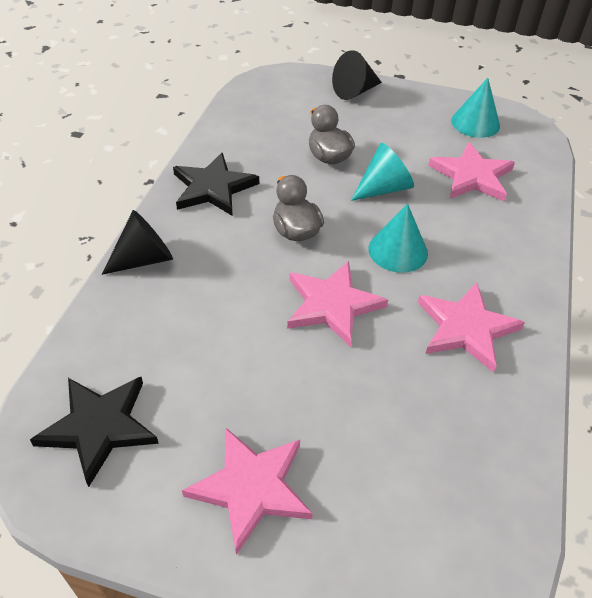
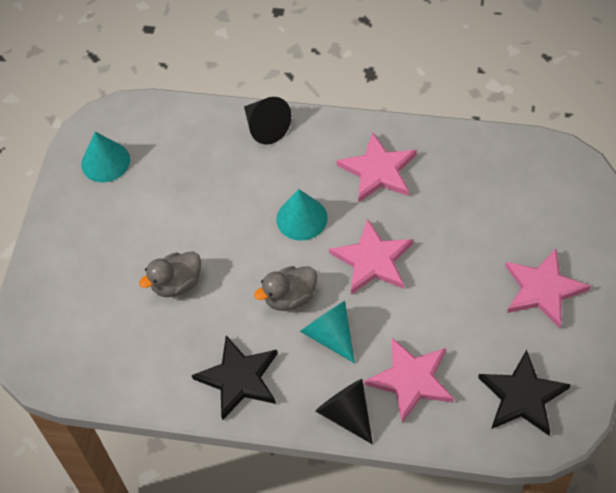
camera: 90 degrees left, 10 degrees up
(355, 91) = (54, 271): black cone -> black cone (265, 127)
(383, 188) = (219, 234): turquoise cone -> turquoise cone (330, 335)
(472, 176) = (192, 165): pink star -> pink star (411, 380)

